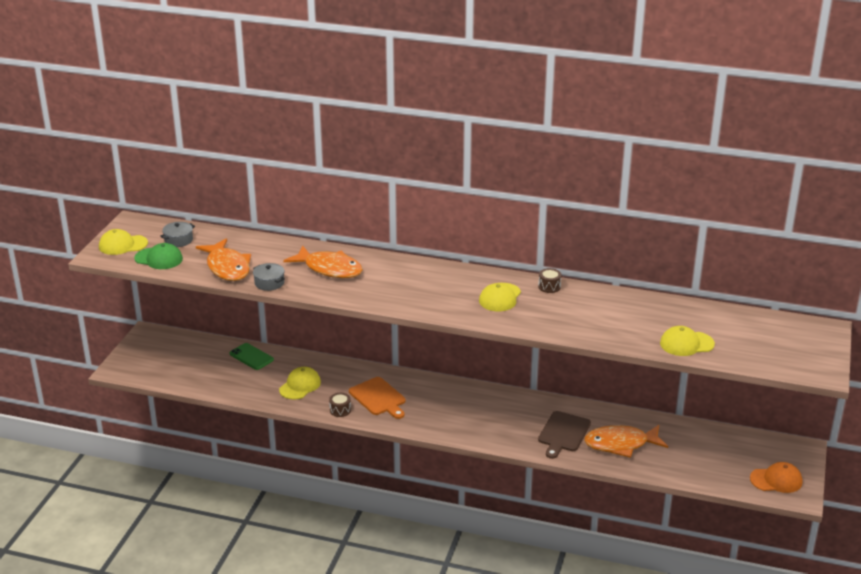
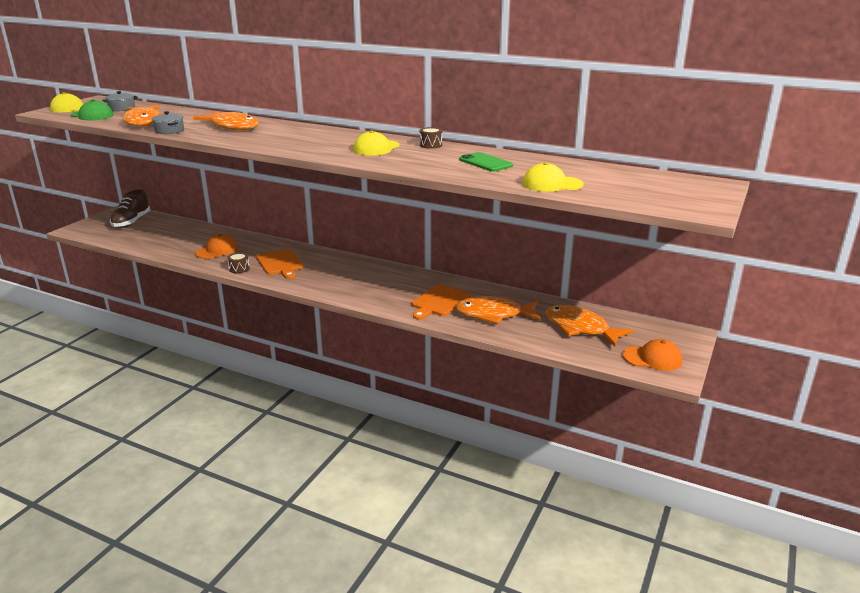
camera: 10 degrees right, 5 degrees down
(174, 350) = (131, 222): none -> brown shoe
(251, 357) = (191, 230): green phone -> green phone (485, 163)
(300, 386) = (217, 250): yellow cap -> orange cap
(563, 433) = (439, 302): brown cutting board -> orange cutting board
(705, 452) = (580, 328): none -> orange fish

